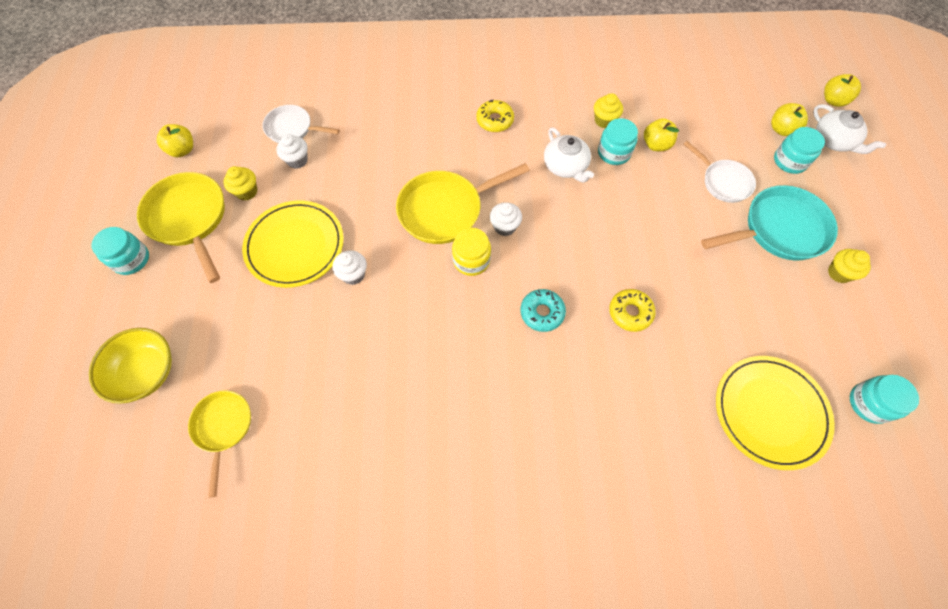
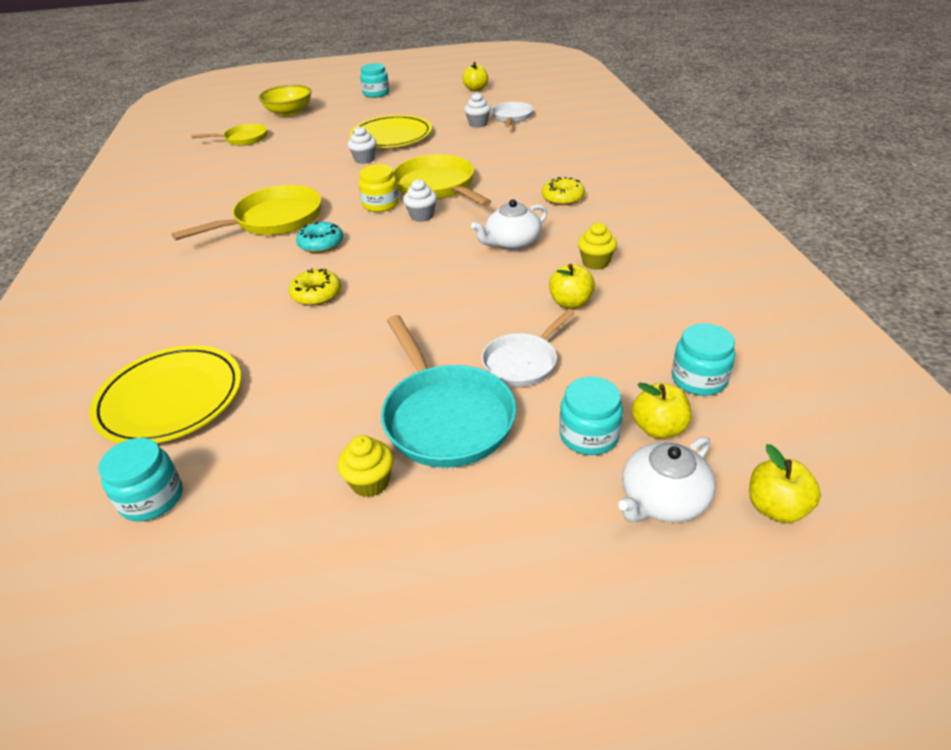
camera: 85 degrees right, 25 degrees down
(189, 219) = (412, 102): yellow pan -> yellow pan (273, 220)
(247, 192) = (441, 113): yellow cupcake -> none
(614, 153) = (544, 272): turquoise jar -> turquoise jar (699, 379)

